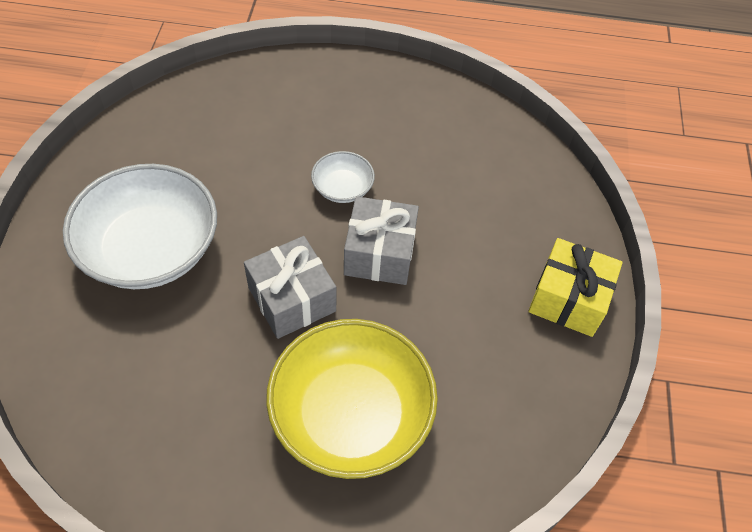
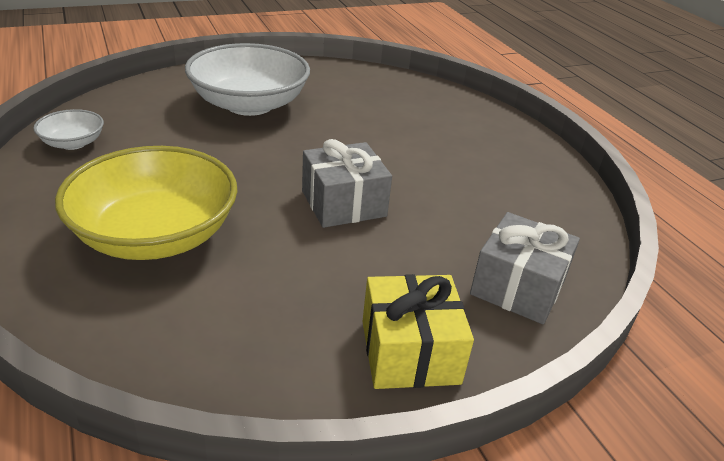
camera: 60 degrees right, 20 degrees down
(291, 299) = (254, 172): grey gift -> grey gift (518, 287)
(342, 188) = (393, 166): white bowl -> white bowl (73, 143)

